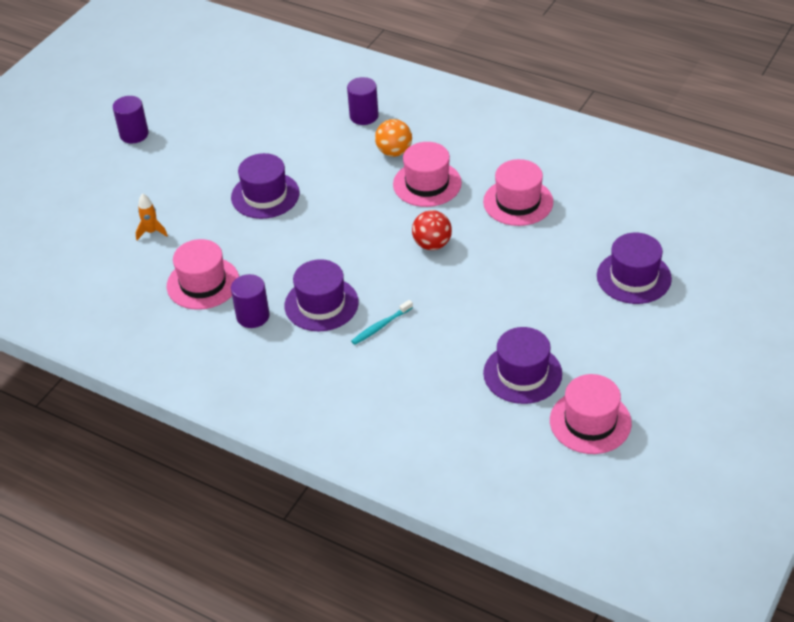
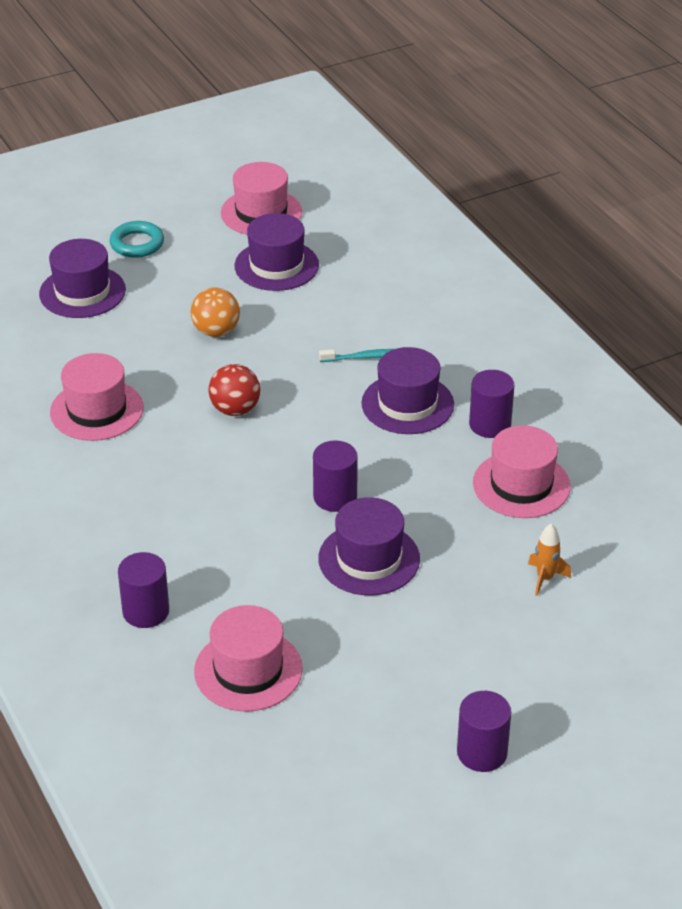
camera: 150 degrees left, 5 degrees down
(316, 220) = (335, 497): none -> purple cylinder
(394, 152) = (162, 538): orange ball -> orange ball (216, 331)
(427, 184) = (168, 478): pink hat -> pink hat (248, 670)
(648, 338) = (137, 244): none -> turquoise ring

